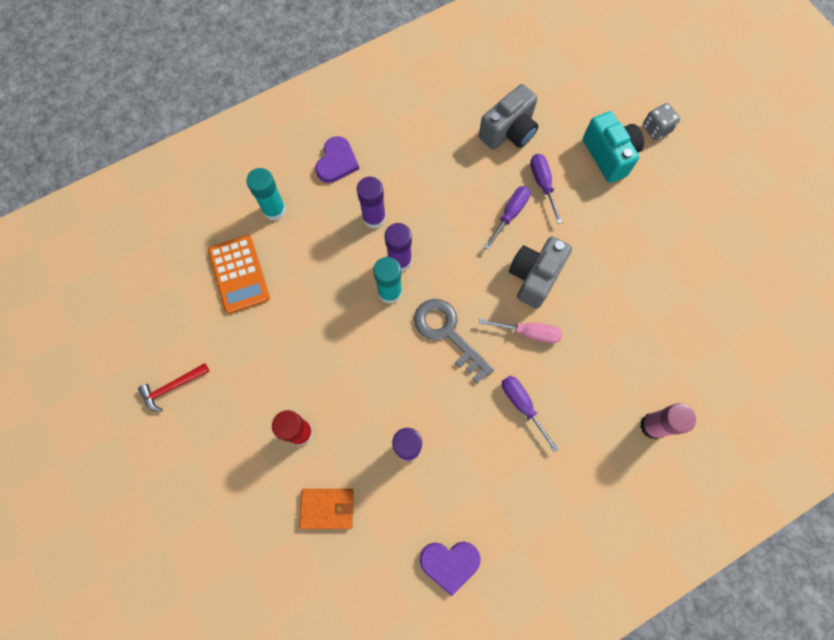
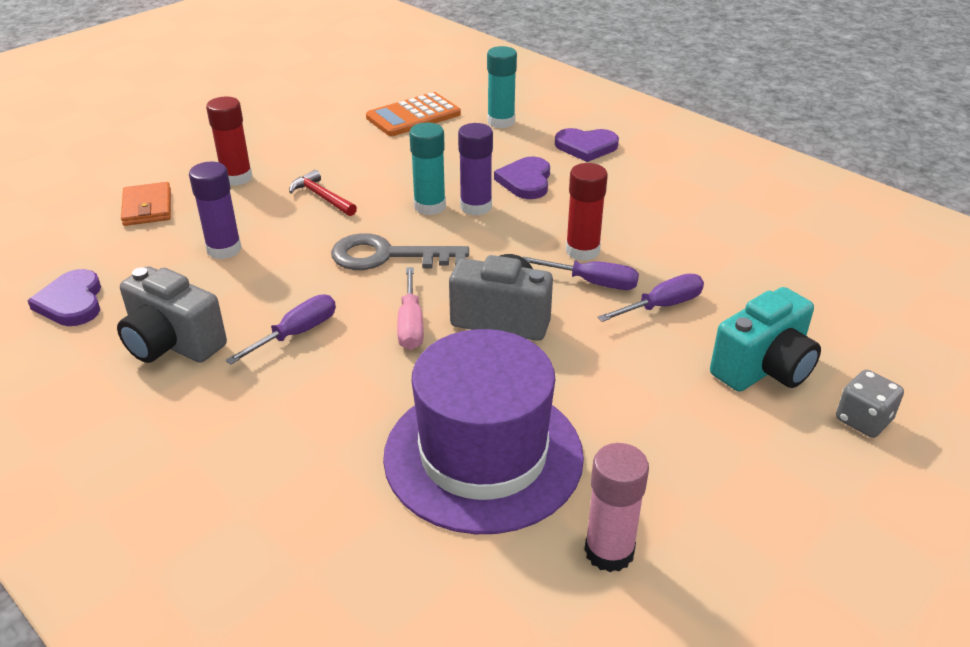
camera: 75 degrees right, 35 degrees down
(172, 387) = (277, 105): red hammer -> red hammer (322, 197)
(374, 218) = (526, 181): purple glue stick -> purple heart
(447, 333) = (387, 256): grey key -> grey key turned 120 degrees counterclockwise
(473, 209) = (582, 251): none -> red glue stick
(508, 132) = (727, 263): grey camera -> grey camera (173, 344)
(651, 317) = (483, 455): none -> purple hat
(652, 426) = (284, 480): pink glue stick -> pink glue stick (609, 551)

